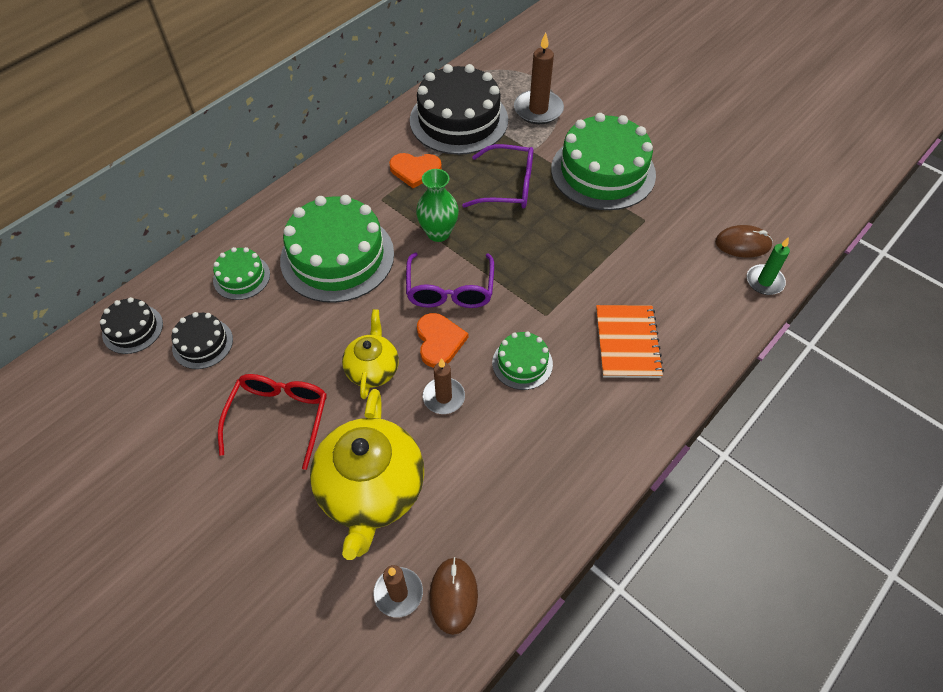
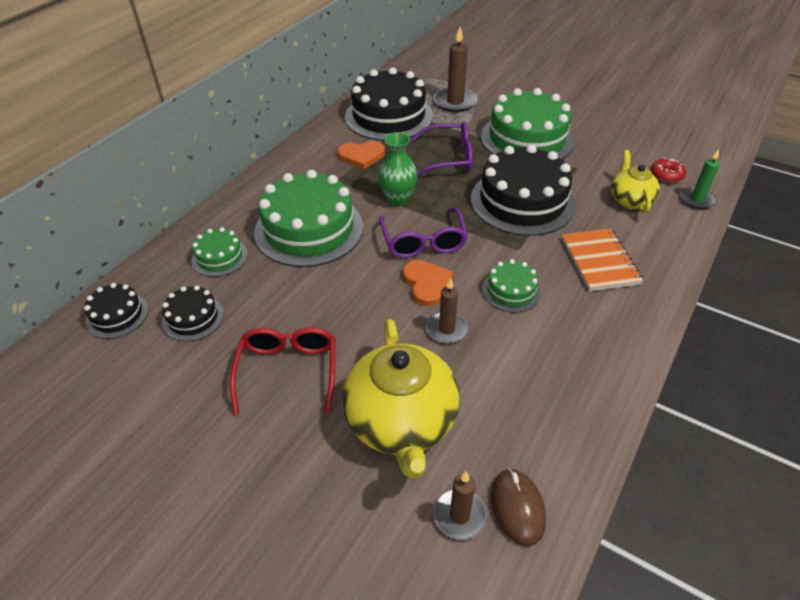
camera: 10 degrees left, 10 degrees down
(373, 369) = (370, 315): yellow teapot -> yellow teapot (630, 200)
(570, 255) = (522, 201): none -> black cake
(742, 244) = (666, 175): brown mouse -> red donut

